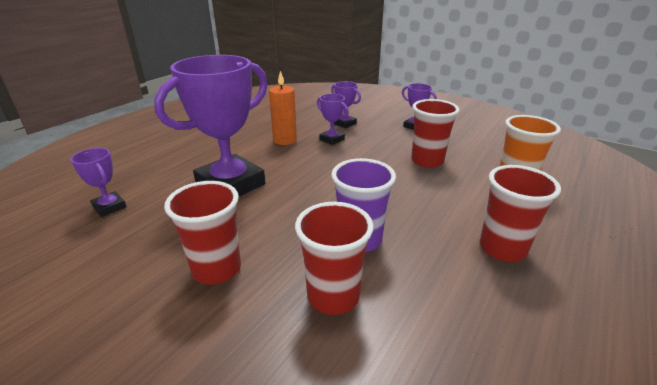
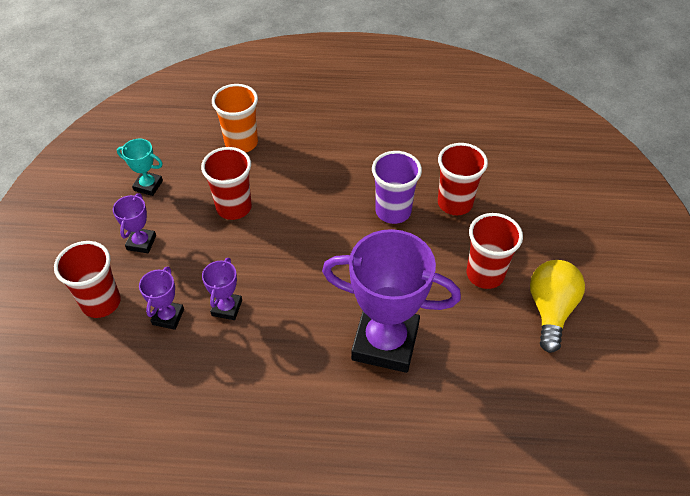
camera: 120 degrees left, 20 degrees up
(109, 207) = (492, 416): purple trophy -> none
(116, 298) = (550, 310): none -> yellow light bulb
(285, 140) = (256, 356): orange candle -> none
(473, 137) = (148, 185): none -> turquoise trophy
(502, 248) = (346, 139): red cup -> red cup (101, 302)

